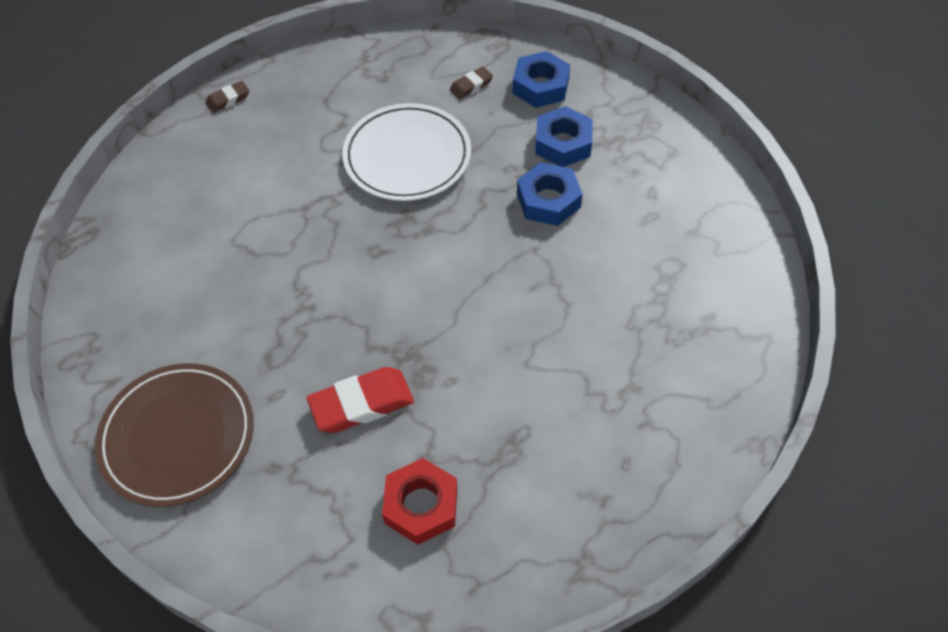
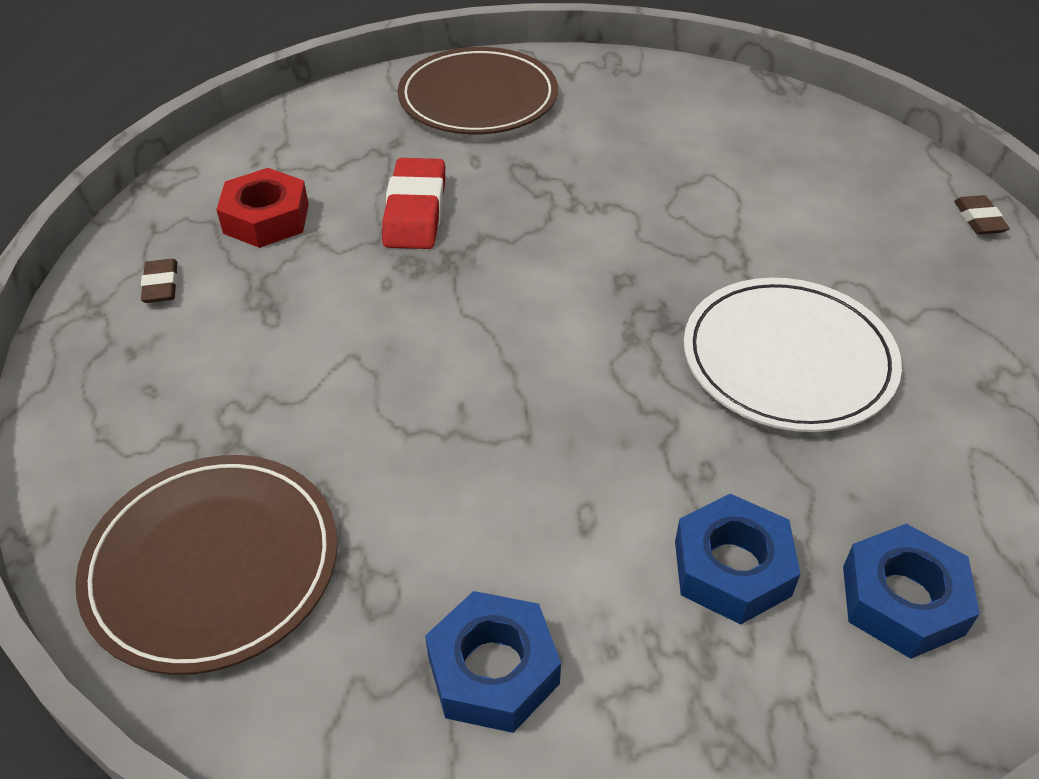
camera: 115 degrees right, 10 degrees down
(471, 86) = (934, 493): brown eraser -> brown eraser (161, 285)
(548, 200) = (610, 491): blue nut -> blue nut (493, 670)
(708, 345) = (213, 565): none -> brown plate

